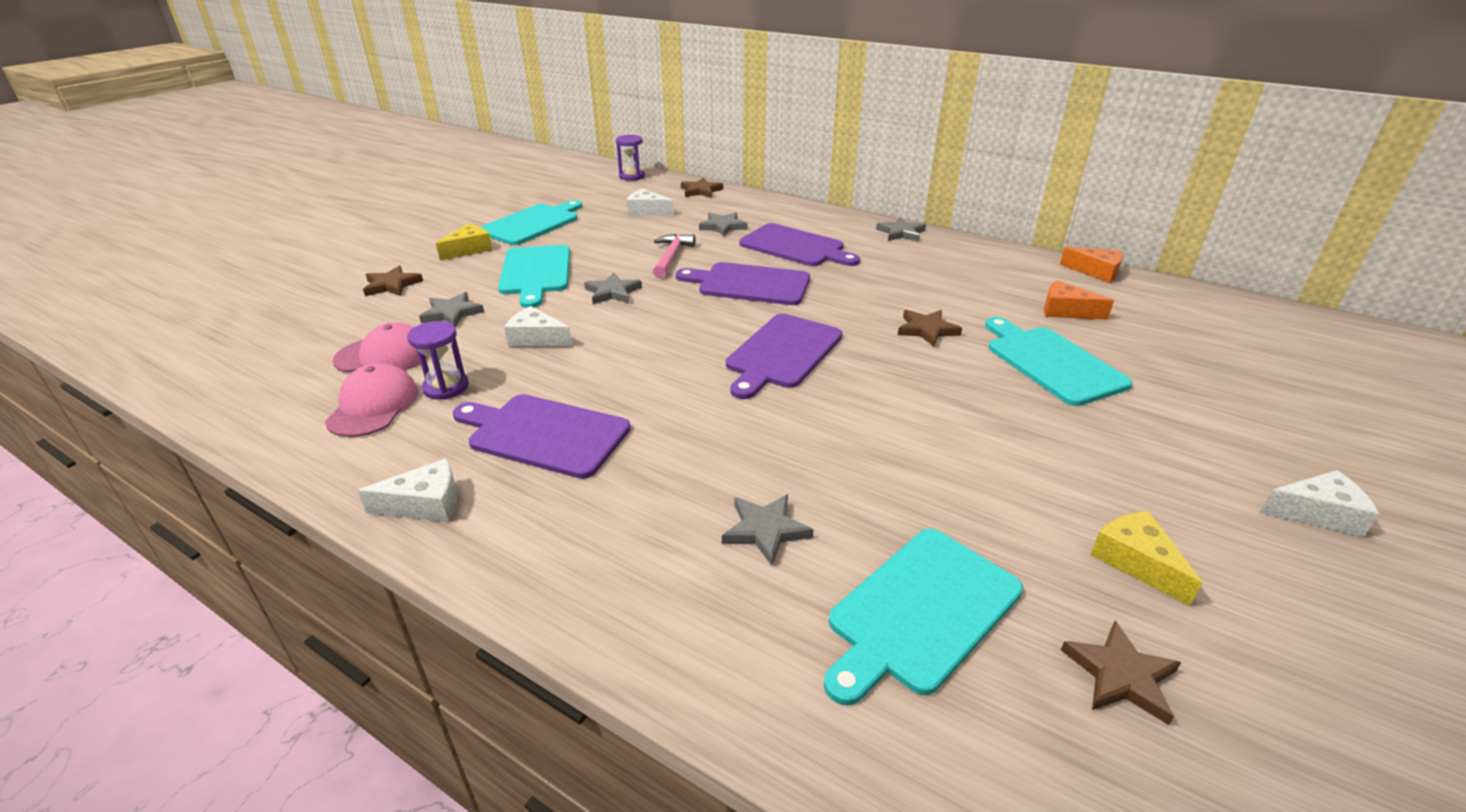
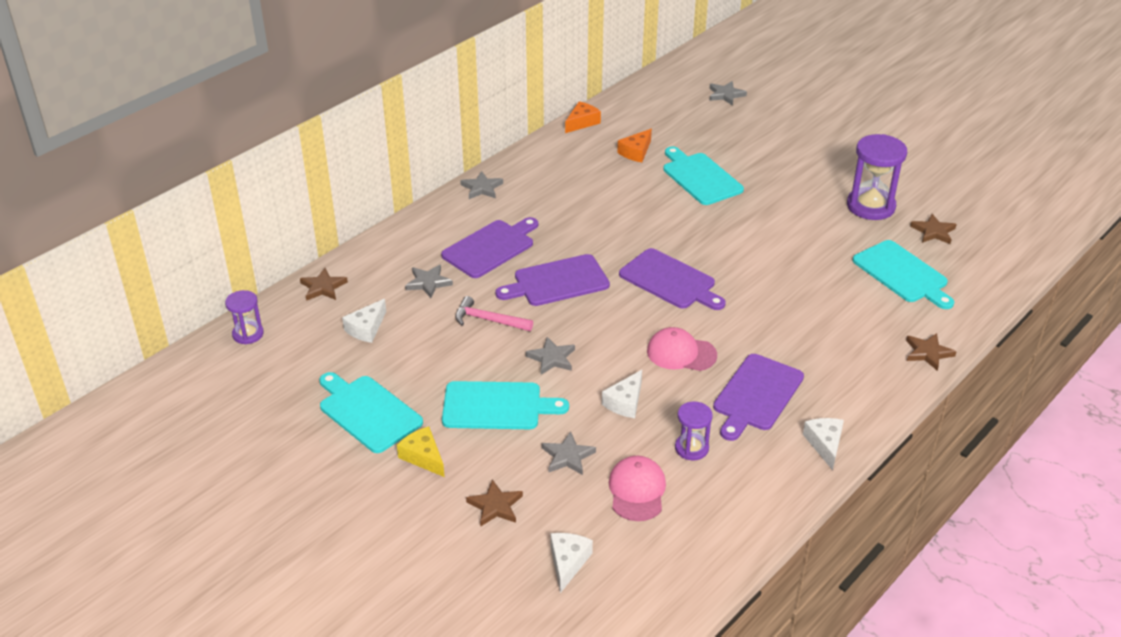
camera: 80 degrees left, 5 degrees up
(373, 406) = (712, 485): pink cap -> pink cap (681, 353)
(749, 284) = (557, 282): purple cutting board -> purple cutting board turned 45 degrees clockwise
(765, 530) = (849, 312): grey star -> grey star (726, 95)
(927, 330) = (650, 213): brown star -> brown star (928, 353)
(1051, 363) = (700, 177): turquoise cutting board -> turquoise cutting board turned 75 degrees clockwise
(1136, 561) = (870, 206): yellow cheese -> purple hourglass
(1317, 513) = (839, 147): white cheese -> white cheese (568, 562)

